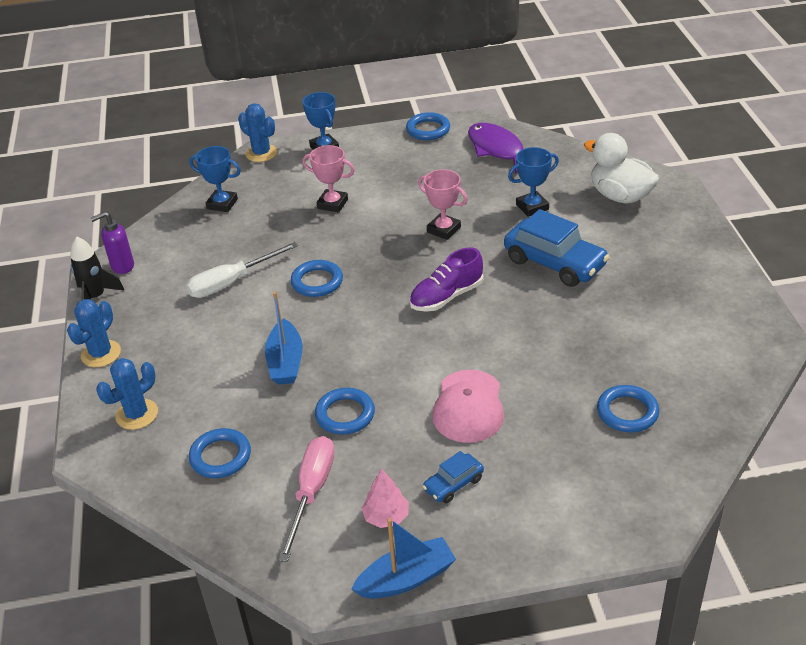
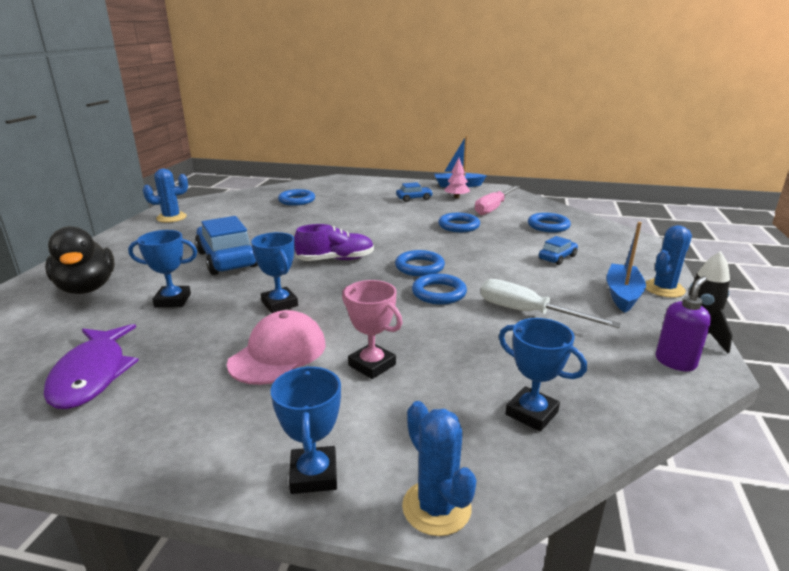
camera: 160 degrees left, 15 degrees down
(122, 266) = (675, 362): purple soap dispenser -> purple soap dispenser turned 45 degrees counterclockwise
(137, 414) = (614, 251): blue cactus -> blue cactus (171, 218)
(207, 377) = (557, 258): none -> blue car
(232, 282) = (528, 313): white screwdriver -> white screwdriver turned 135 degrees counterclockwise
(285, 362) = (490, 253): blue boat -> blue boat (622, 295)
(428, 130) = (117, 449): blue ring -> blue ring (419, 267)
(443, 230) = (279, 303): pink trophy -> blue trophy
(468, 407) = (379, 215): pink cap -> pink cap (278, 353)
(620, 196) = (87, 288): white duck -> black duck

